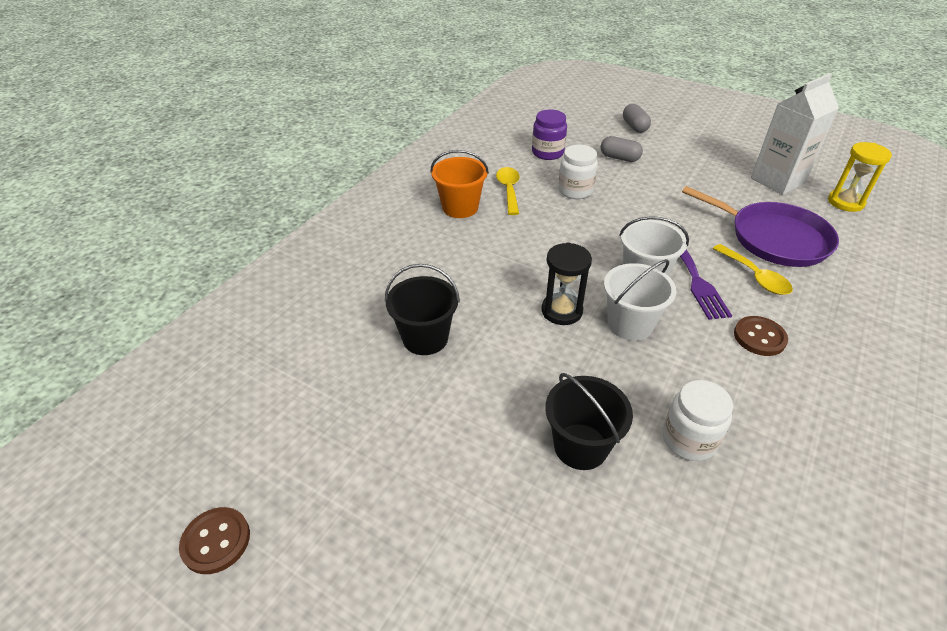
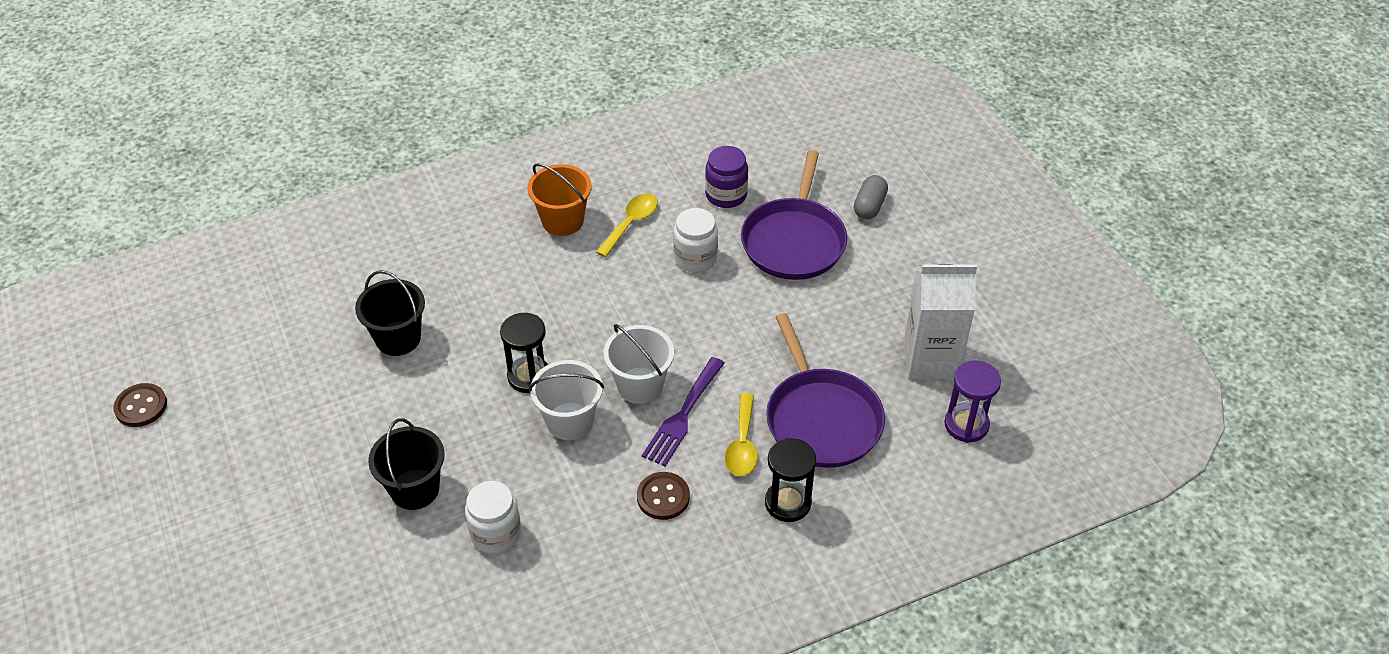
camera: 35 degrees right, 5 degrees up
(619, 158) = (794, 241): grey capsule -> purple pan
(831, 295) = (788, 503): none -> black hourglass
(845, 202) = (966, 425): yellow hourglass -> purple hourglass

